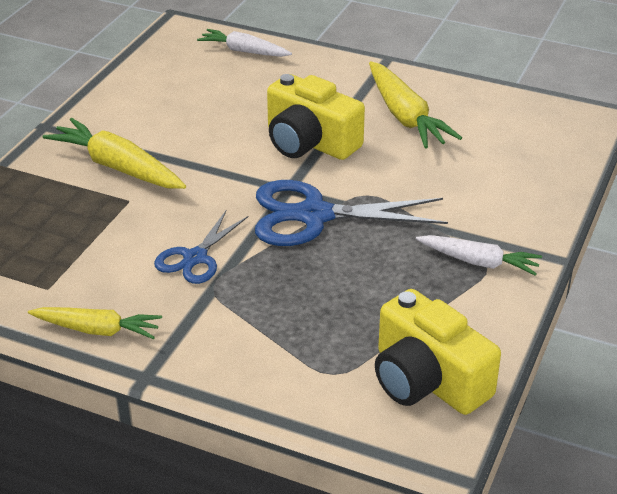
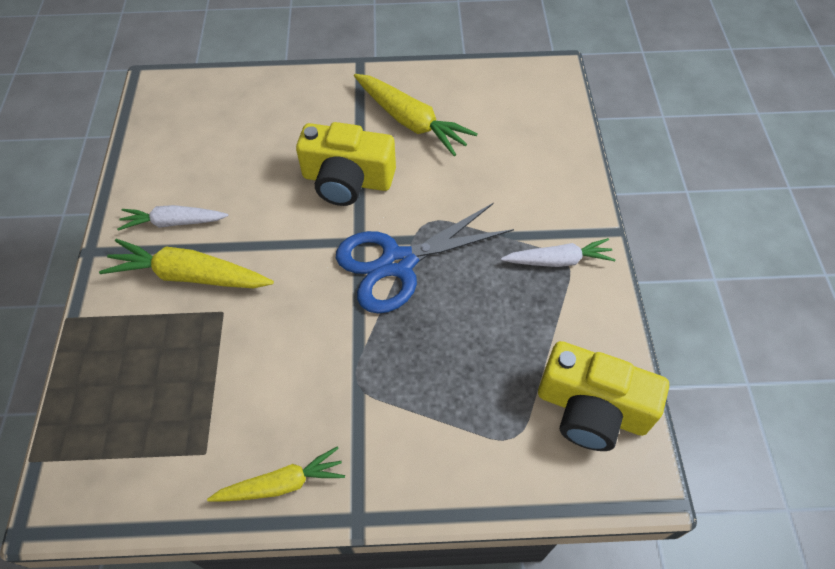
camera: 25 degrees left, 20 degrees up
(195, 258) = (322, 356): blue scissors -> none
(244, 51) = (230, 94): white carrot -> white carrot (174, 222)

